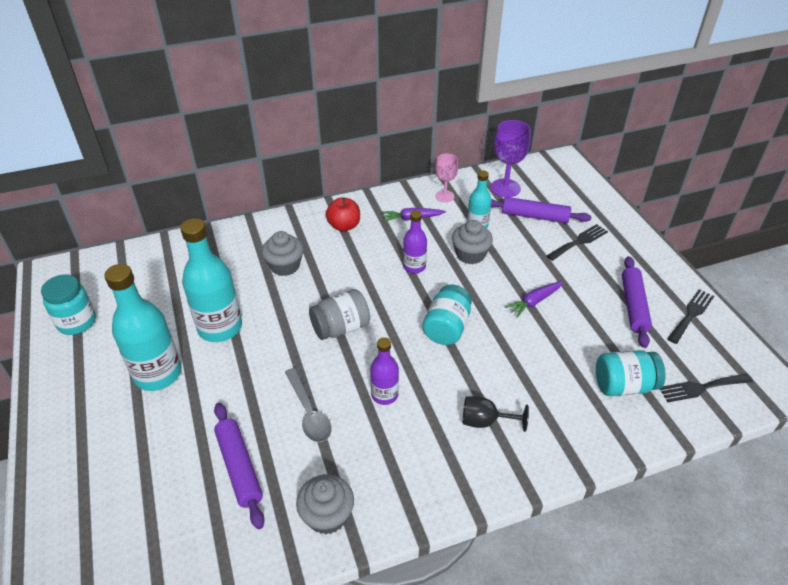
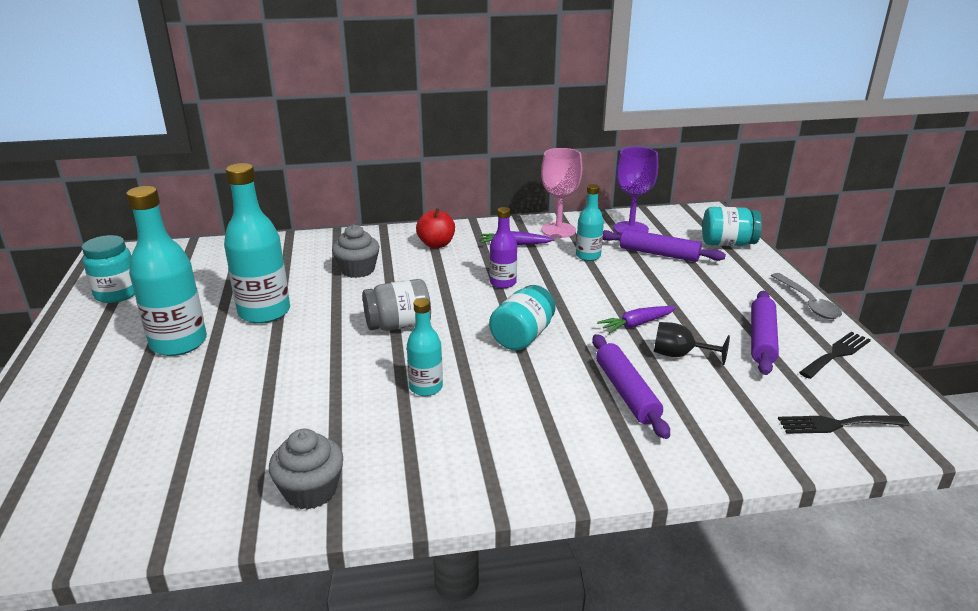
camera: 10 degrees right, 15 degrees down
(239, 467) = (228, 433): purple rolling pin -> purple rolling pin (626, 392)
(309, 412) = (330, 393): grey spoon -> grey spoon (808, 303)
(384, 395) = (426, 387): purple bottle -> turquoise bottle
(444, 196) = (558, 230): pink goblet -> pink goblet, size x1.56
(470, 254) = (572, 278): grey cupcake -> none
(485, 421) = (540, 425): black goblet -> black goblet (679, 355)
(579, 241) = (707, 278): black fork -> none
(623, 385) = (731, 411): turquoise jar -> turquoise jar (727, 244)

